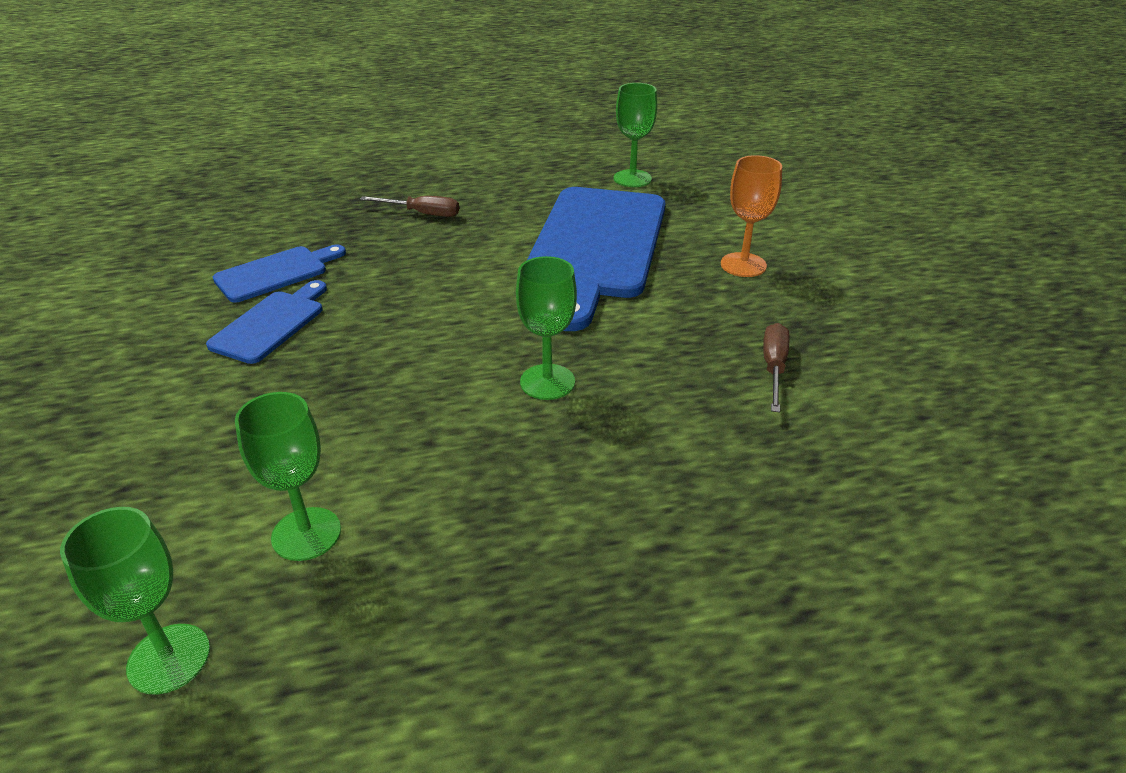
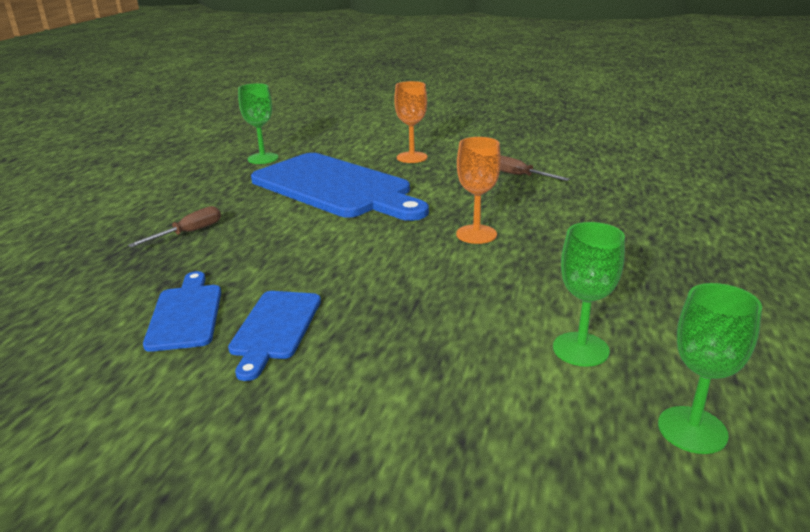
camera: 60 degrees left, 10 degrees down
(271, 324) = (275, 328): blue cutting board -> blue cutting board turned 135 degrees counterclockwise
(547, 382) = (476, 234): green goblet -> orange goblet

